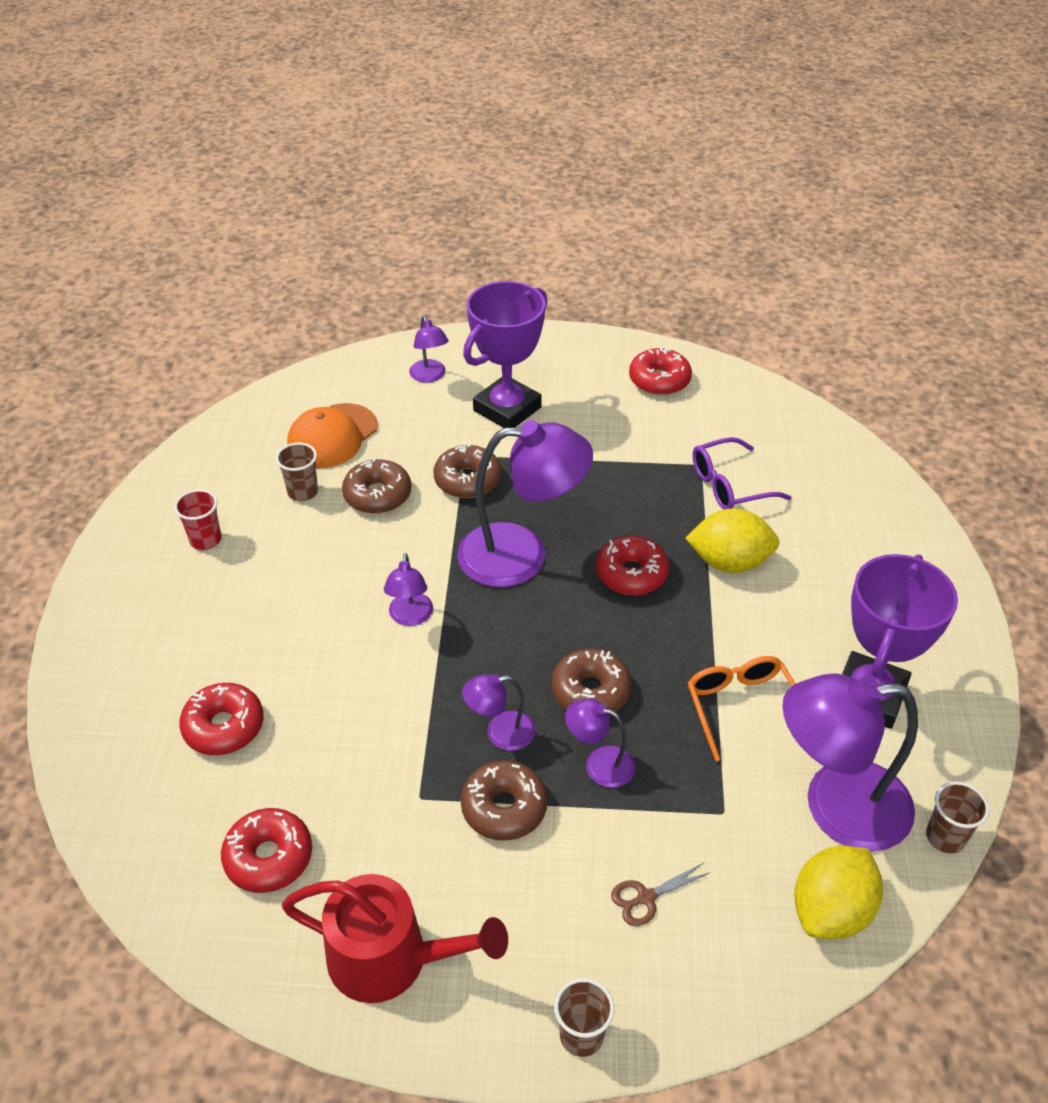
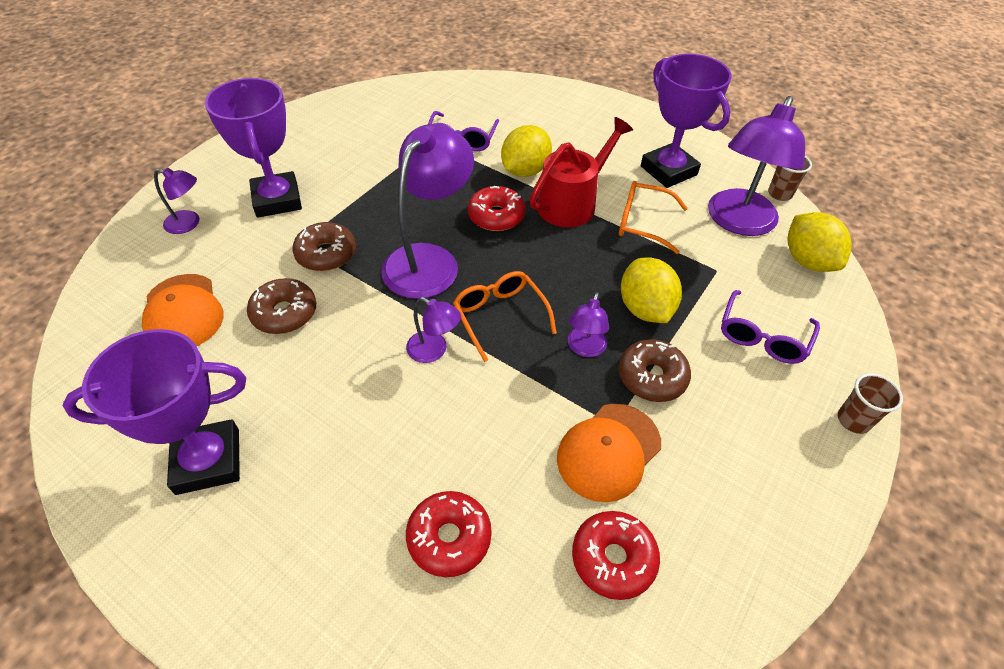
camera: 60 degrees left, 5 degrees up
(205, 540) = (208, 461): red cup -> purple trophy
(303, 492) = (227, 361): brown cup -> none
(383, 807) = (608, 451): none -> orange cap
(390, 958) = (750, 509): red watering can -> red watering can (572, 203)
(491, 644) = (499, 316): none -> orange glasses
(590, 691) = (581, 284): brown donut -> none
(599, 764) = (645, 309): purple lamp -> yellow lemon
(646, 897) = (762, 337): brown scissors -> purple glasses
(659, 380) = (337, 120): red donut -> none

